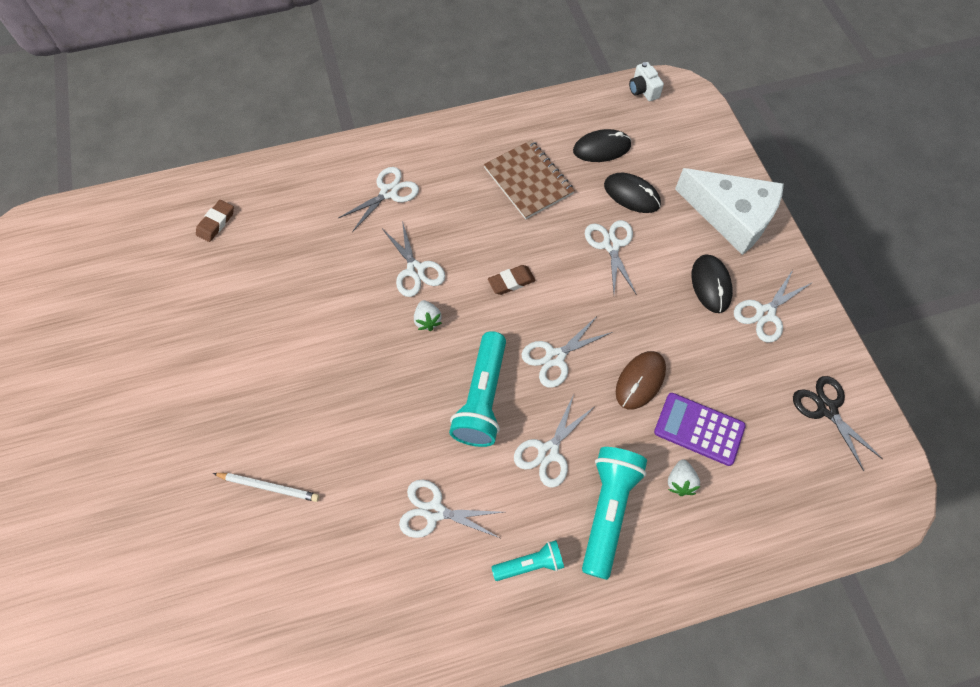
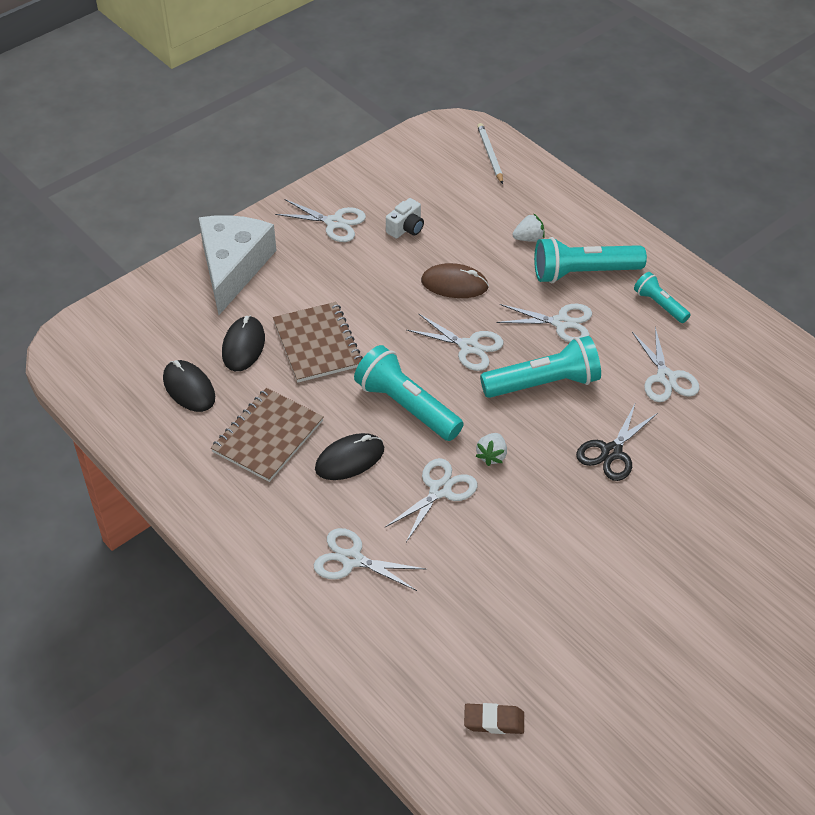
camera: 115 degrees left, 15 degrees down
(268, 487) = (736, 504): white pencil -> white pencil (490, 155)
(427, 320) = (492, 456): white strawberry -> white strawberry turned 150 degrees clockwise
(511, 281) = (406, 406): brown eraser -> turquoise flashlight
(611, 245) = (317, 344): white scissors -> brown notebook
(643, 90) = (81, 378): white camera -> white camera (406, 228)
(699, 429) = (475, 238): purple calculator -> none
(711, 285) = (323, 263): black mouse -> black mouse (349, 459)
(827, 409) = (406, 171): black scissors -> black scissors (611, 452)

